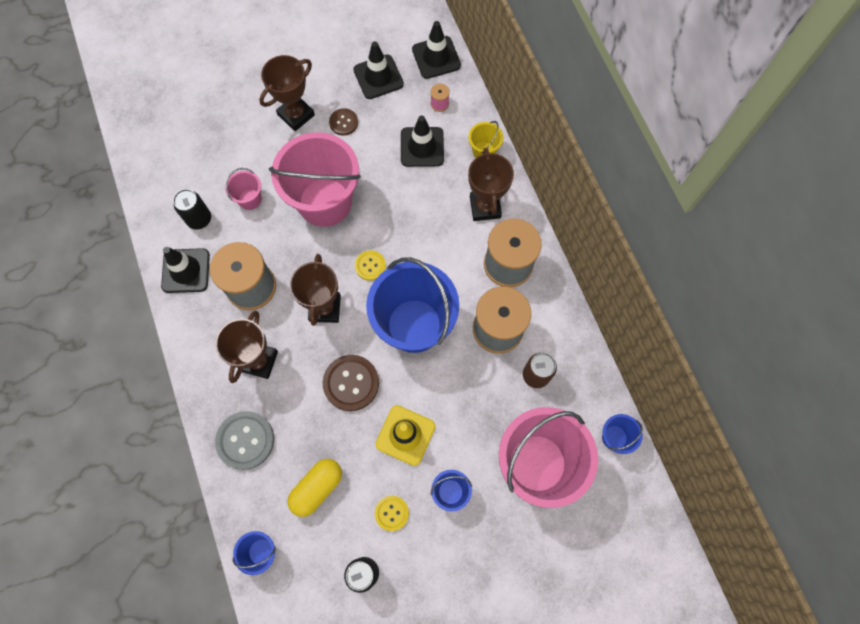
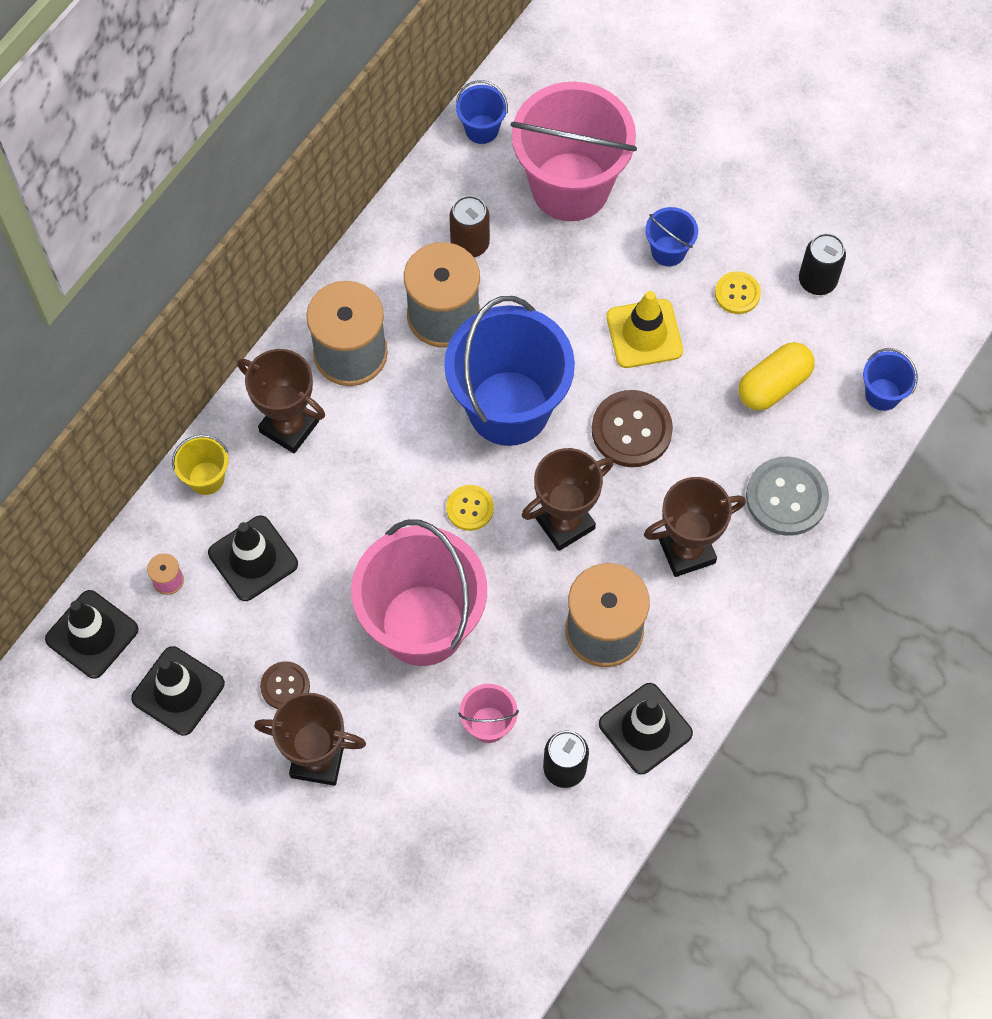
camera: 125 degrees left, 5 degrees down
(317, 488) = (773, 385): yellow capsule -> yellow capsule turned 45 degrees counterclockwise
(485, 207) = (289, 426): brown trophy -> brown trophy turned 75 degrees clockwise

